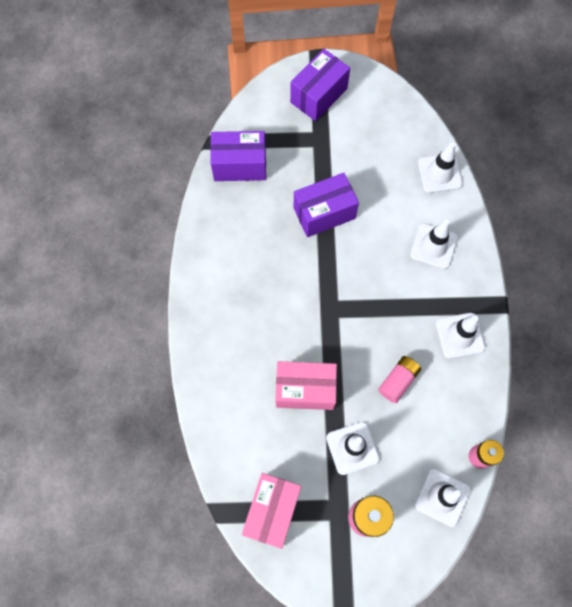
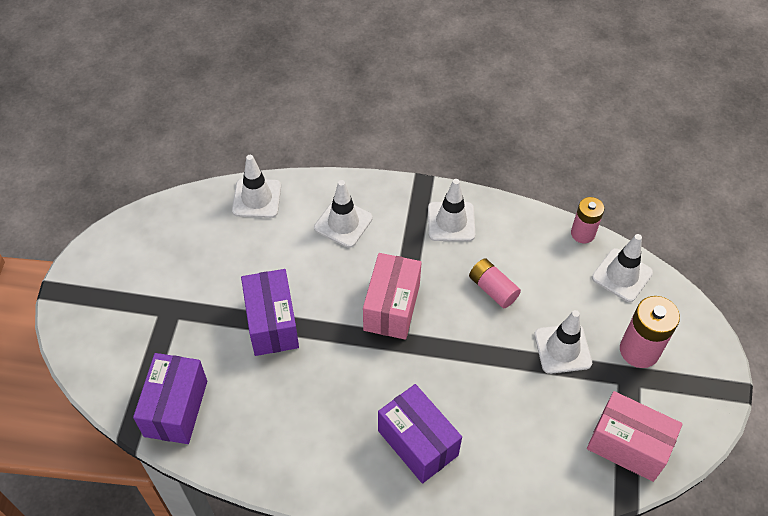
camera: 80 degrees left, 15 degrees down
(305, 389) = (489, 385): pink box -> pink box (391, 307)
(318, 95) = (109, 299): purple box -> purple box (417, 443)

